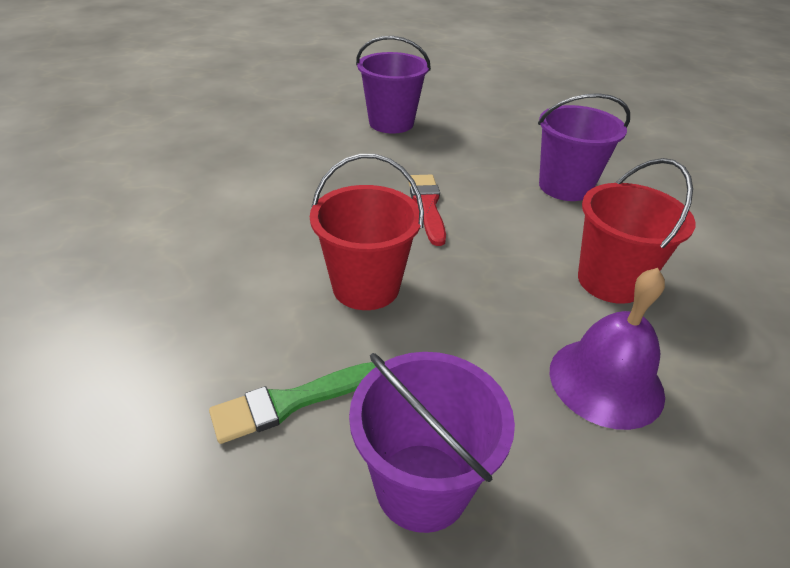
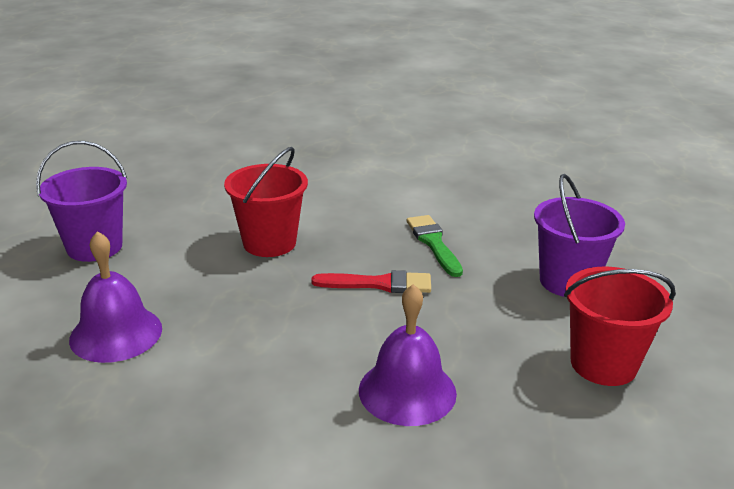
camera: 100 degrees right, 10 degrees down
(290, 402) = (177, 212): green brush -> green brush (433, 243)
(565, 187) = (407, 391): purple bucket -> purple bell
(610, 281) = (223, 373): red bucket -> red bucket (603, 364)

